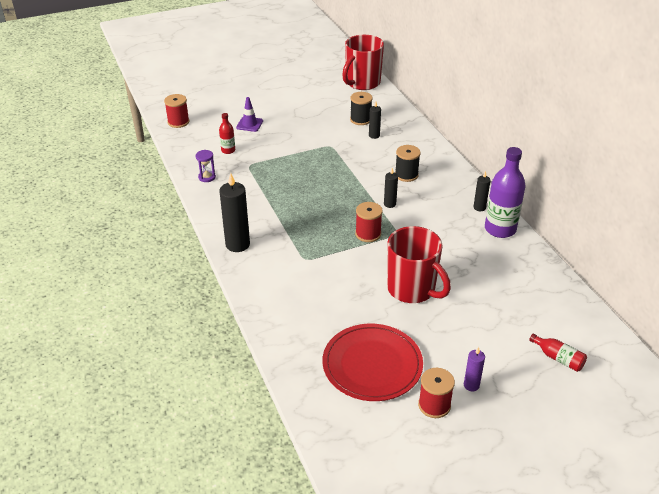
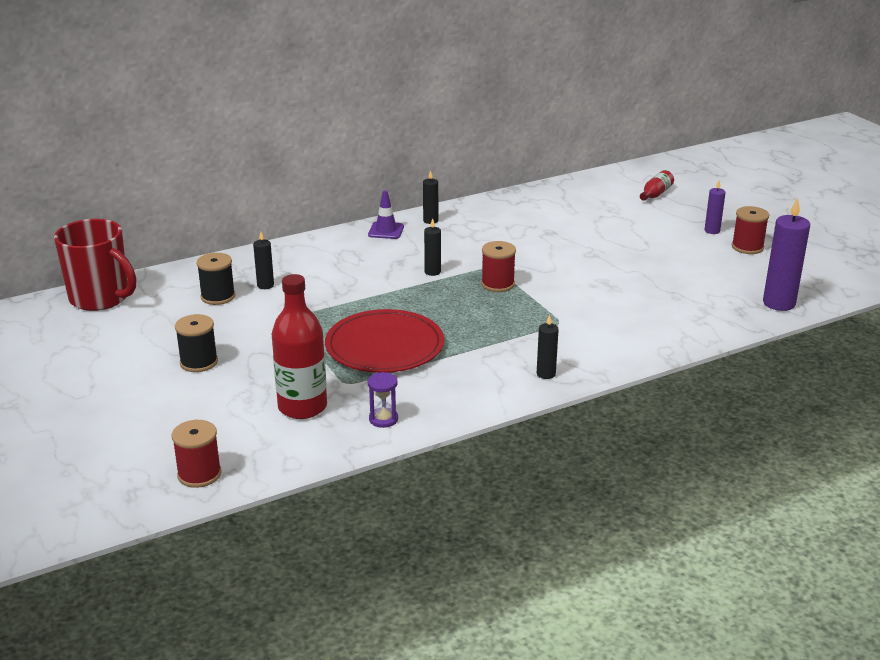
camera: 95 degrees left, 10 degrees down
(228, 150) = (302, 407): red bottle -> red bottle, size x1.98
(237, 244) = (546, 374): black candle -> black candle, size x0.54
(249, 124) = (219, 394): purple traffic cone -> purple traffic cone (386, 231)
(317, 399) = (779, 303): none -> purple candle
(372, 365) = (714, 277): red plate -> red plate (384, 346)
(406, 175) = (365, 262): black spool -> black spool (199, 362)
(412, 289) = (589, 257): red mug -> none
(500, 229) = (469, 211): purple bottle -> none

